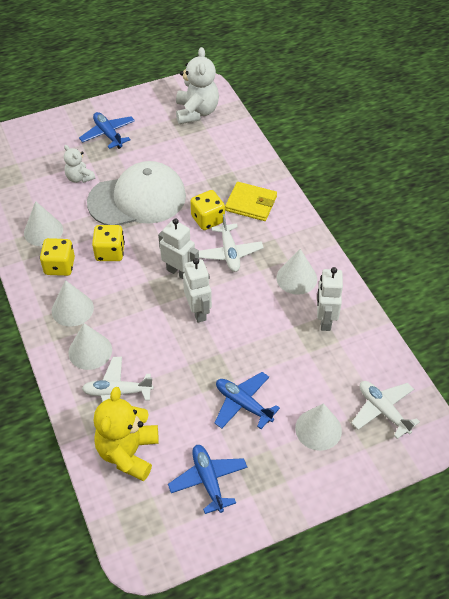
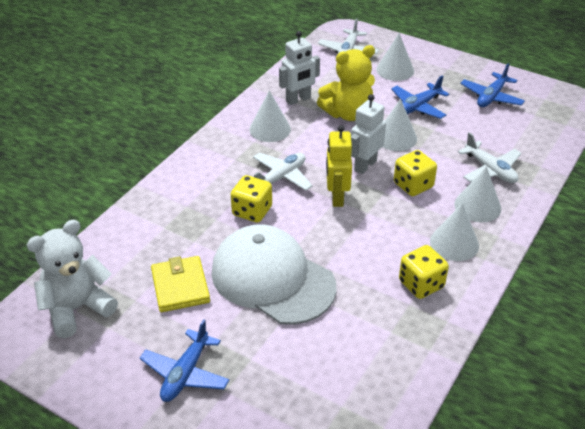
camera: 125 degrees left, 10 degrees down
(43, 231) = (394, 329): white cone -> white cone (396, 138)
(79, 178) = (286, 351): white teddy bear -> none
(110, 252) = (364, 257): yellow dice -> yellow dice (413, 185)
(128, 453) = (524, 139): yellow teddy bear -> yellow teddy bear (348, 113)
(179, 272) = (337, 197): white robot -> yellow robot
(243, 404) = (418, 107): blue plane -> blue plane turned 45 degrees clockwise
(251, 203) = (202, 192): yellow wallet -> yellow wallet (180, 286)

